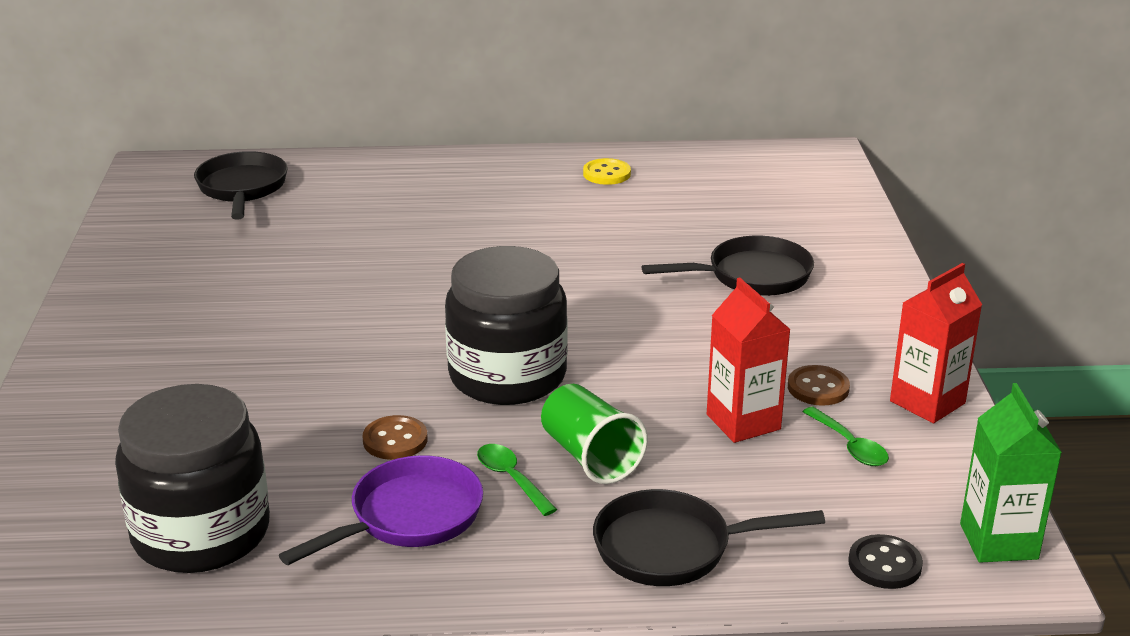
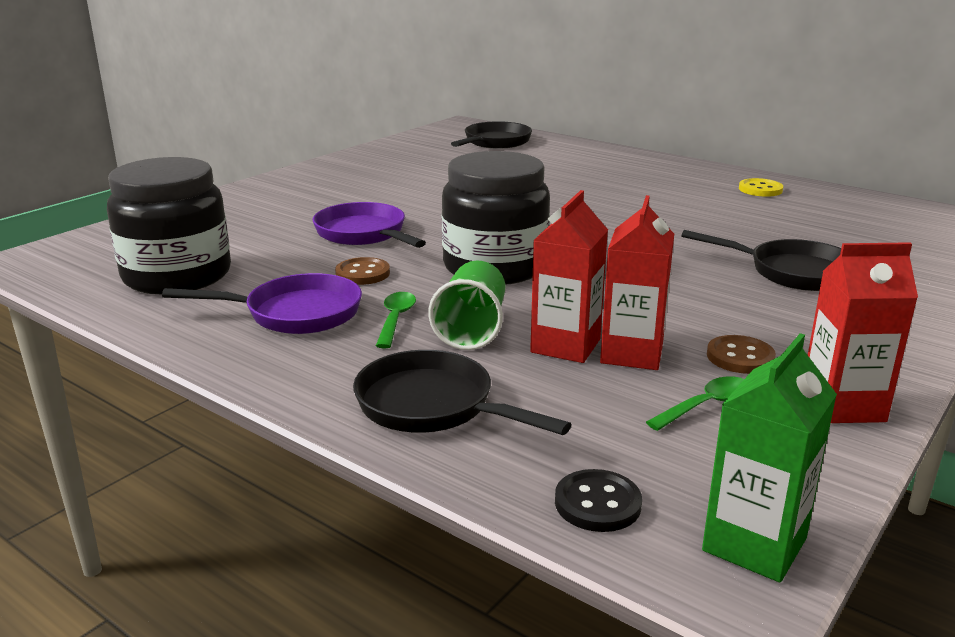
camera: 40 degrees right, 5 degrees down
(311, 388) = (364, 234): none -> purple pan
(686, 438) = (565, 346): none -> red carton
(849, 446) = (706, 405): green spoon -> green spoon turned 135 degrees counterclockwise

